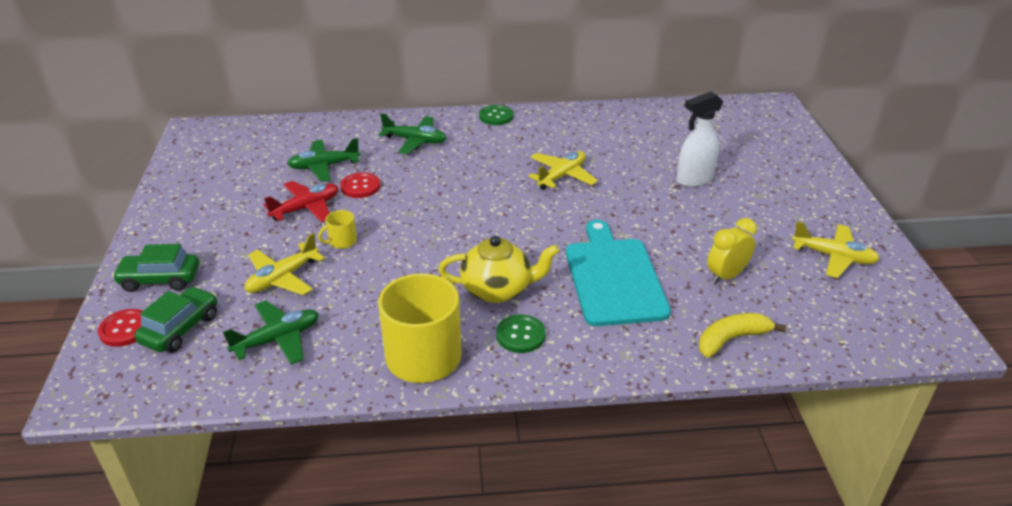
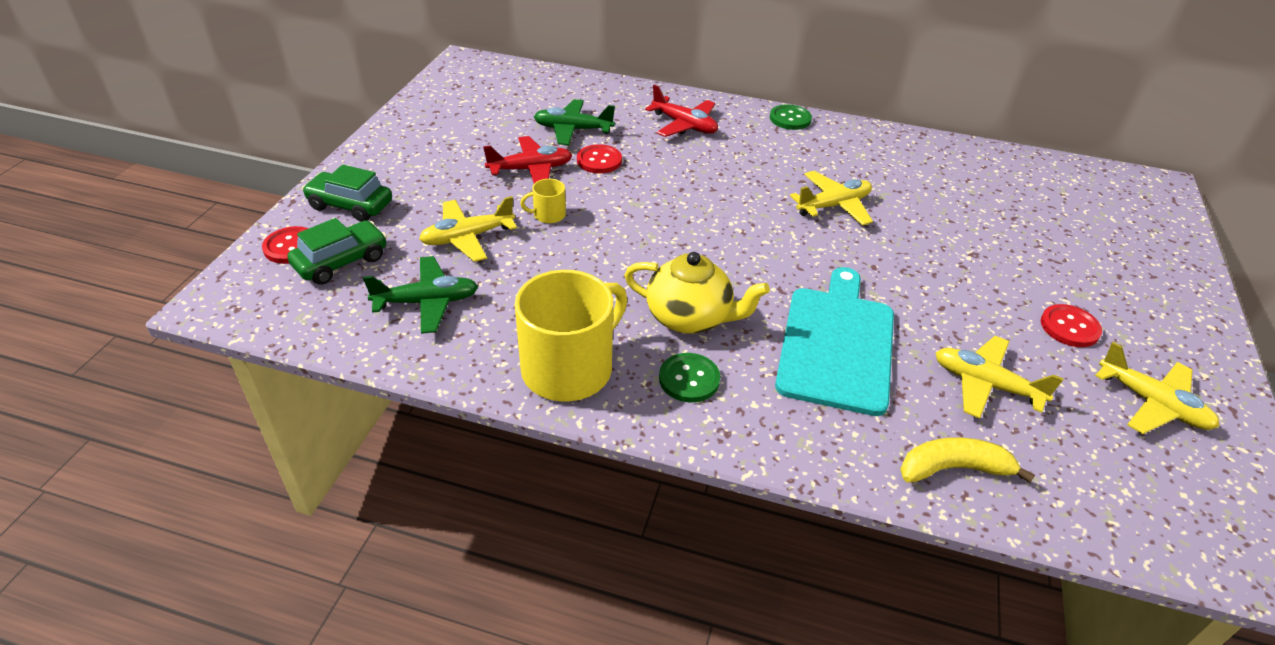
camera: 20 degrees right, 5 degrees up
(415, 141) = (684, 125): green plane -> red plane
(694, 180) = (1000, 252): white spray bottle -> none
(726, 276) = (985, 384): yellow clock -> yellow plane
(761, 220) = (1069, 327): none -> red button

